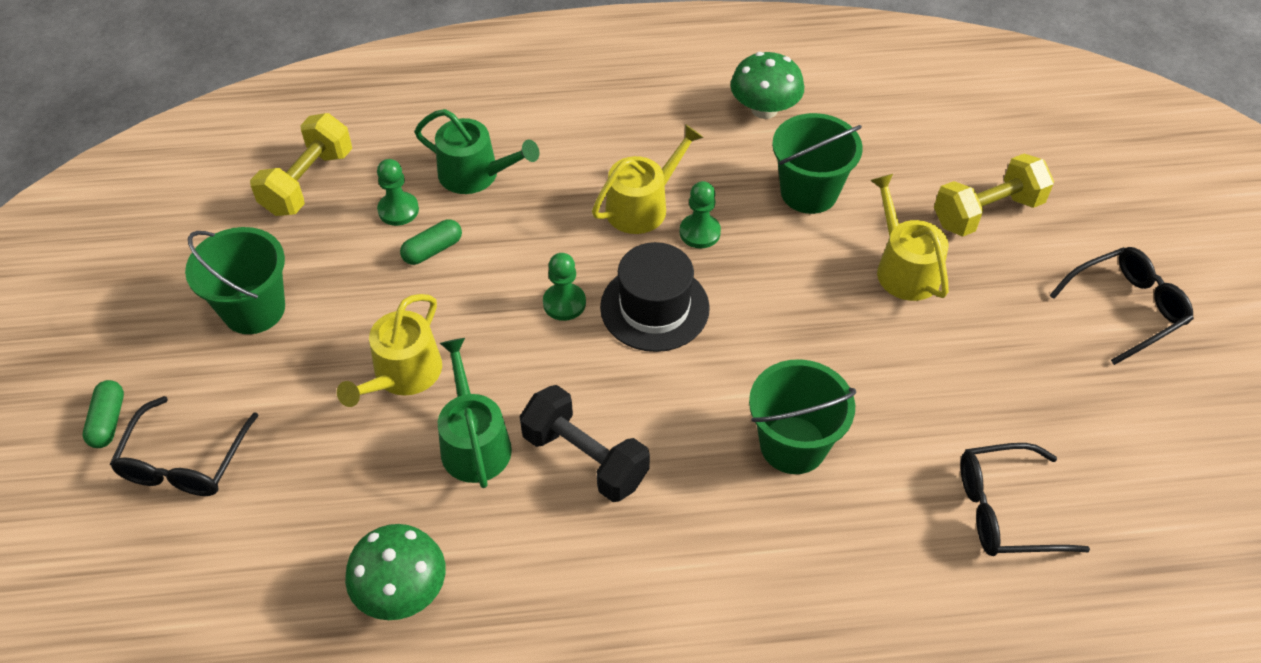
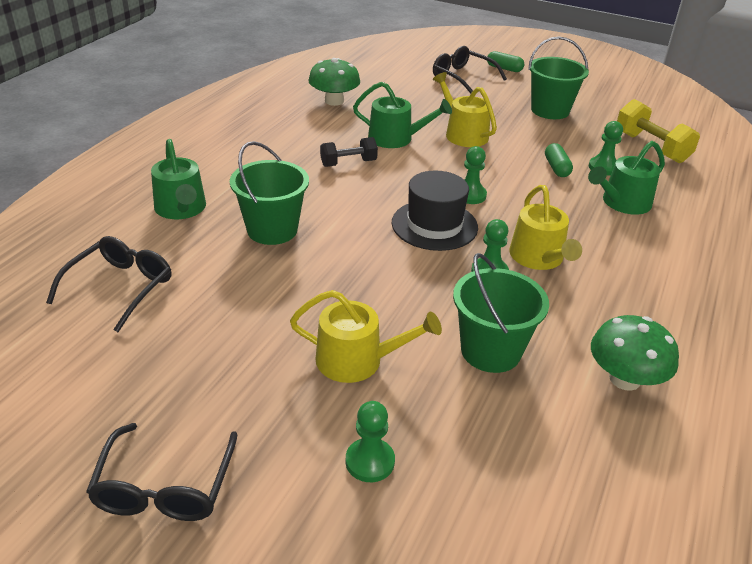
camera: 120 degrees right, 15 degrees down
(585, 458) = (348, 163): black dumbbell -> black dumbbell, size x0.65
(838, 567) = (181, 209): none -> green watering can
(987, 212) = (370, 461): yellow dumbbell -> green pawn

